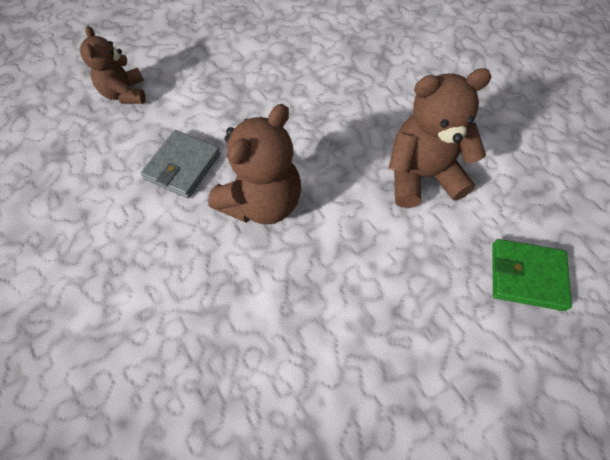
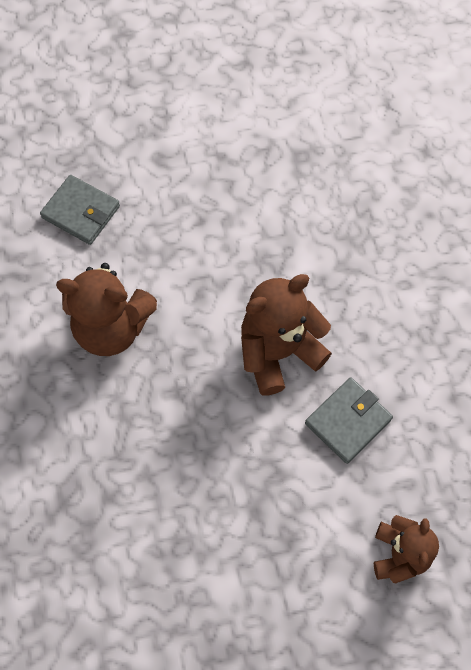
camera: 160 degrees left, 5 degrees up
(526, 276) = (81, 212): green wallet -> grey wallet

